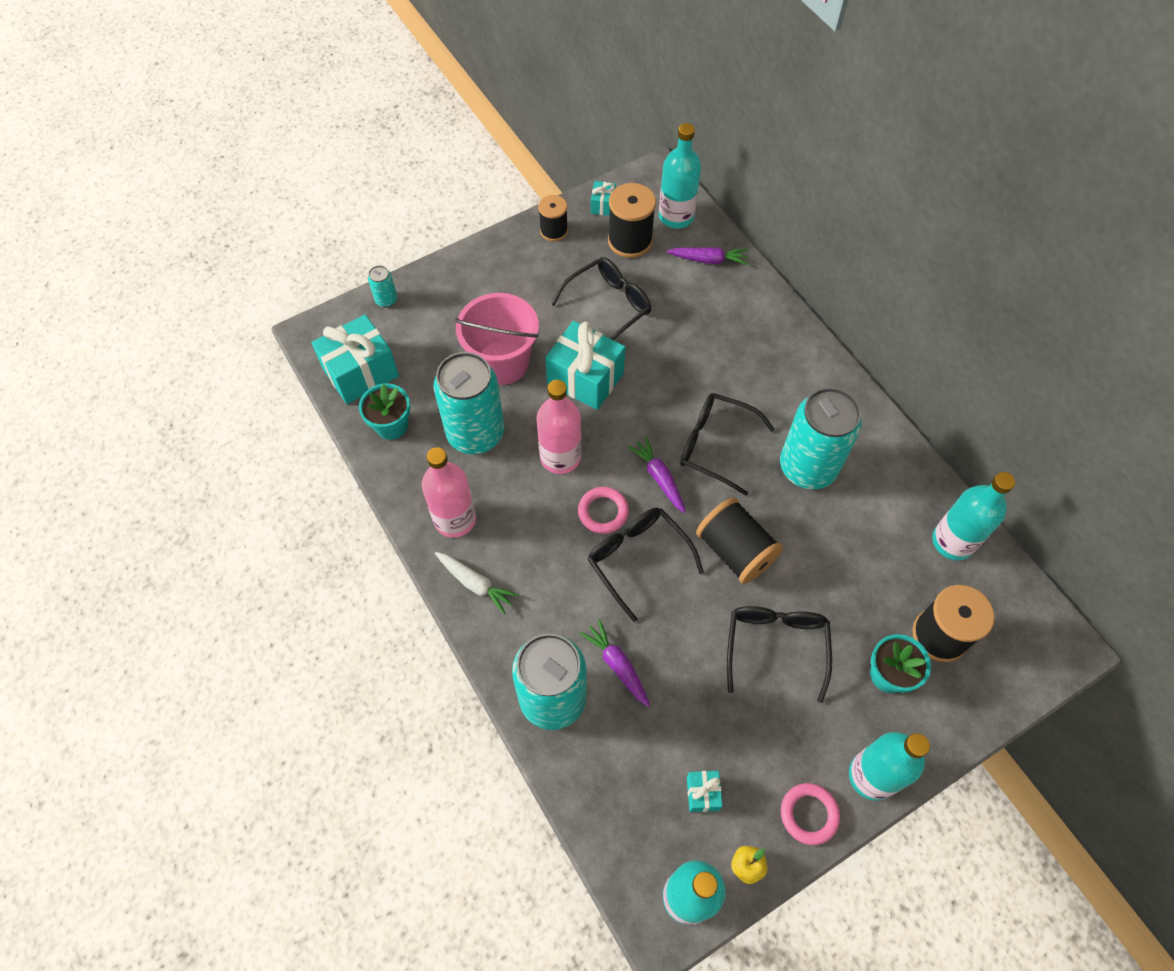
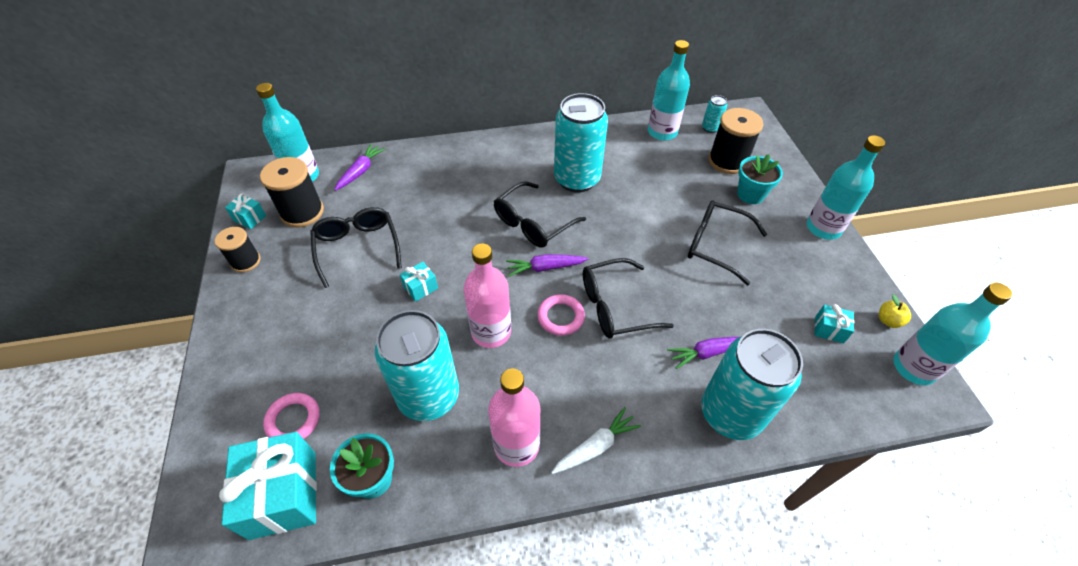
camera: 70 degrees left, 10 degrees down
(386, 300) = (207, 437): turquoise can -> turquoise can (710, 128)
(502, 363) = (362, 348): pink bucket -> none
(585, 378) = (420, 287): turquoise gift -> turquoise gift, size x0.47
(735, 551) = (630, 242): black spool -> none
(809, 814) = (849, 271): pink ring -> pink ring (293, 420)

